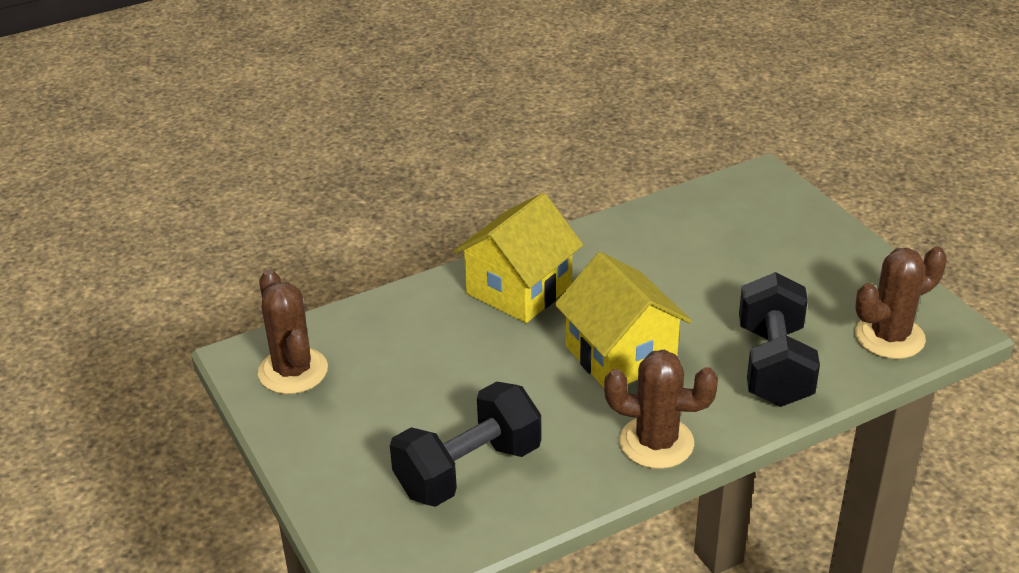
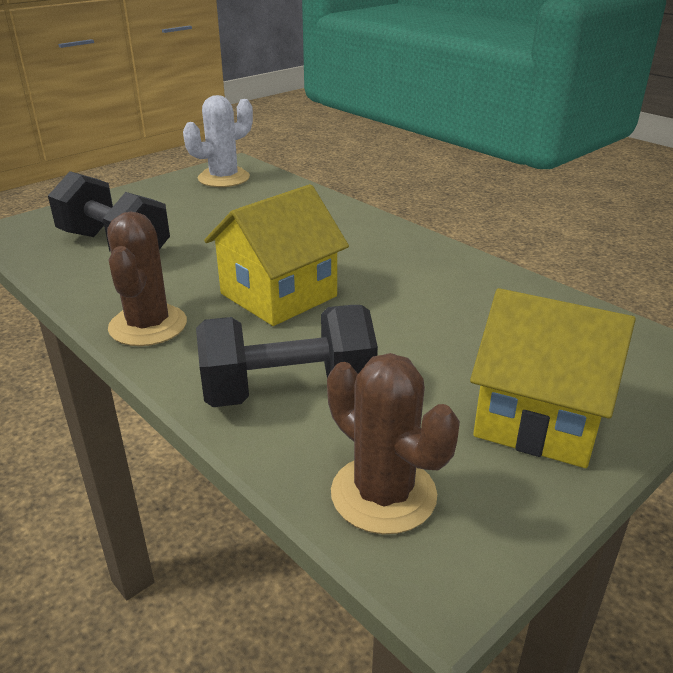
camera: 75 degrees right, 5 degrees down
(293, 371) = (223, 178): brown cactus -> white cactus
(519, 290) = (357, 239): yellow house -> yellow house (539, 418)

